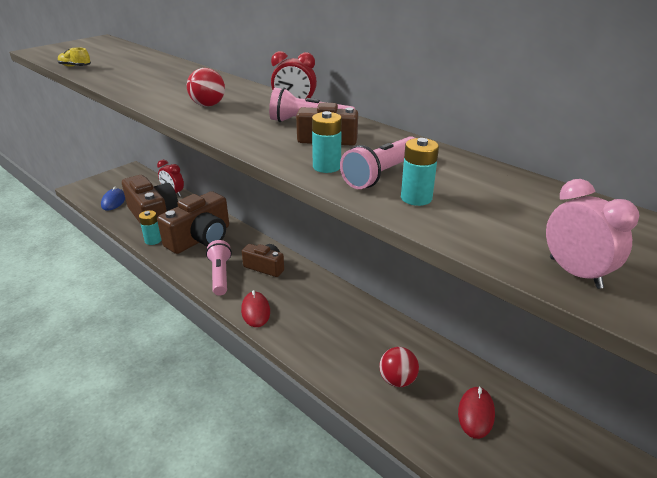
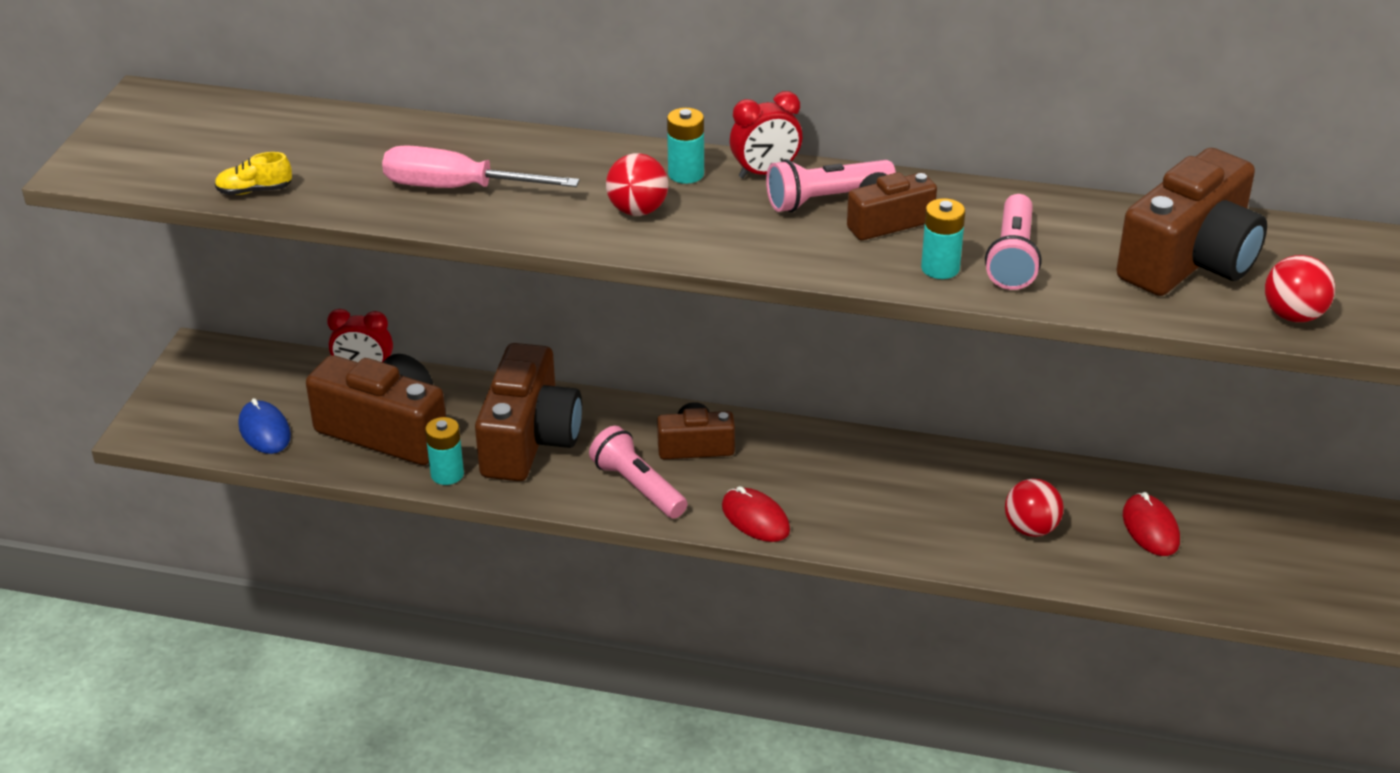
camera: 30 degrees left, 5 degrees up
(148, 82) = (457, 188): none -> pink screwdriver
(416, 198) = (1083, 279): turquoise battery -> turquoise battery (686, 174)
(515, 210) = (1190, 260): none -> brown camera
(575, 273) = (1293, 315): pink clock -> red ball

